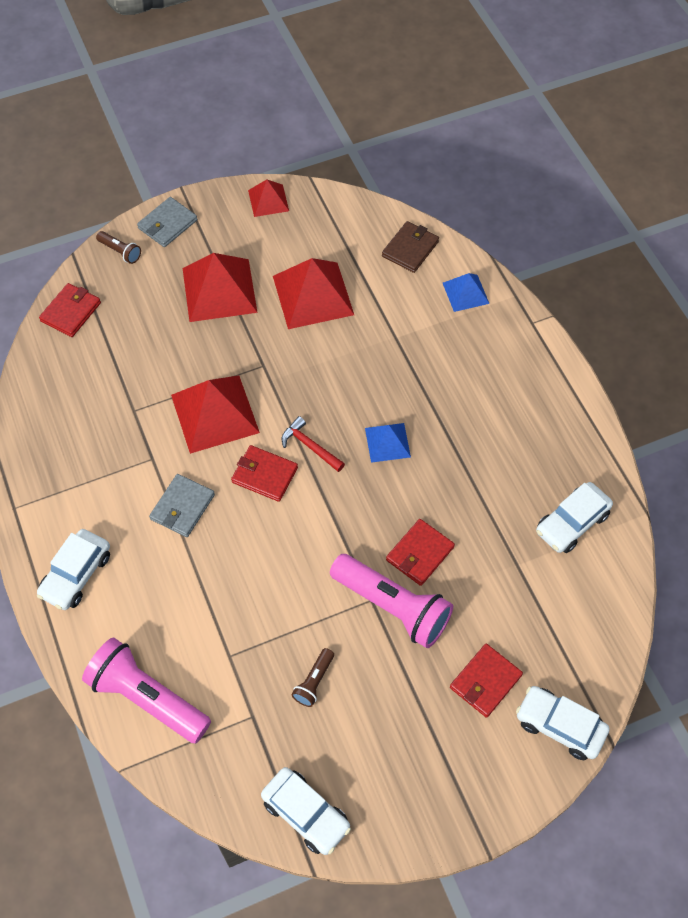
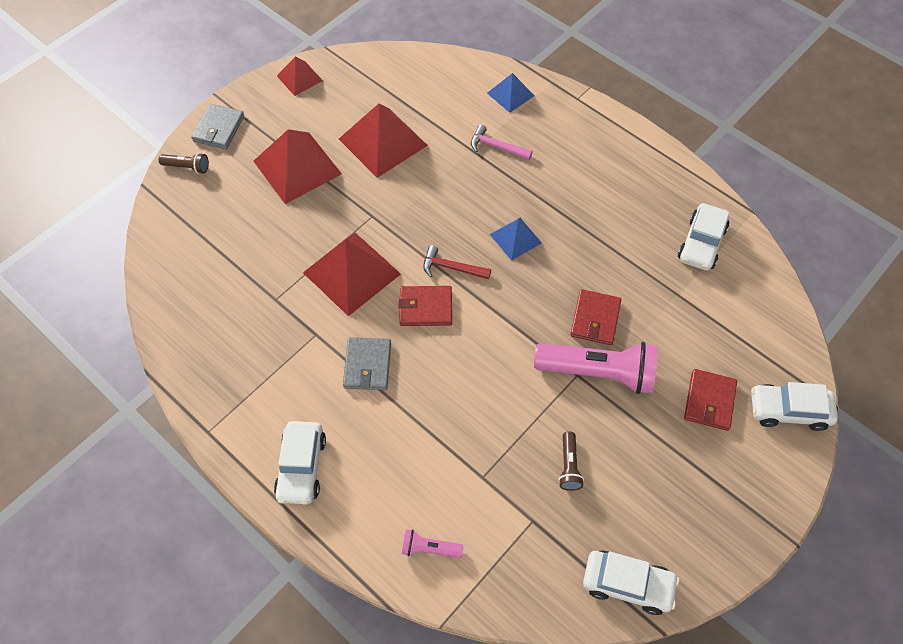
camera: 25 degrees left, 0 degrees up
(71, 312) = (168, 236): red wallet -> none
(147, 698) = (429, 548): pink flashlight -> pink flashlight, size x0.46
(410, 249) = (444, 75): brown wallet -> none
(420, 342) = (496, 147): none -> pink hammer

